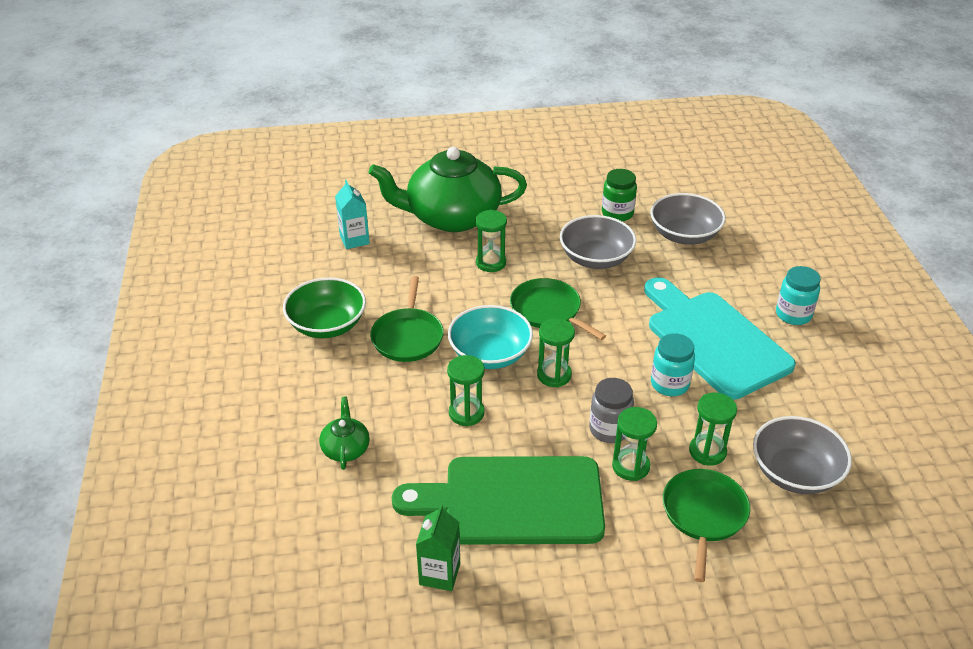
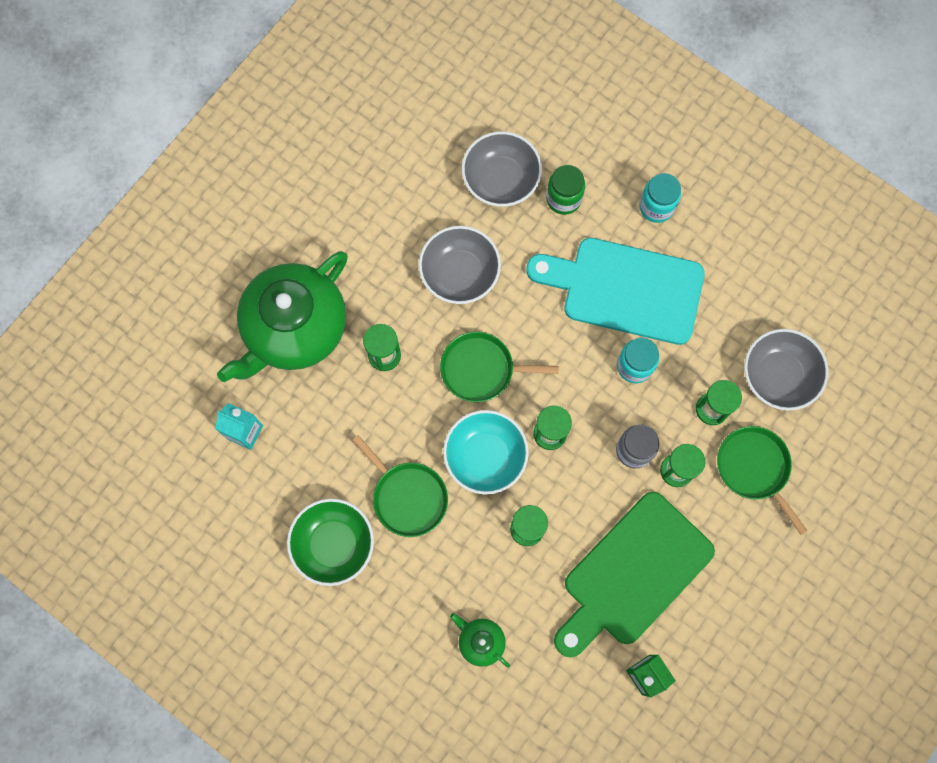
camera: 45 degrees left, 35 degrees up
(617, 213) = (424, 198): green jar -> green jar (563, 199)

